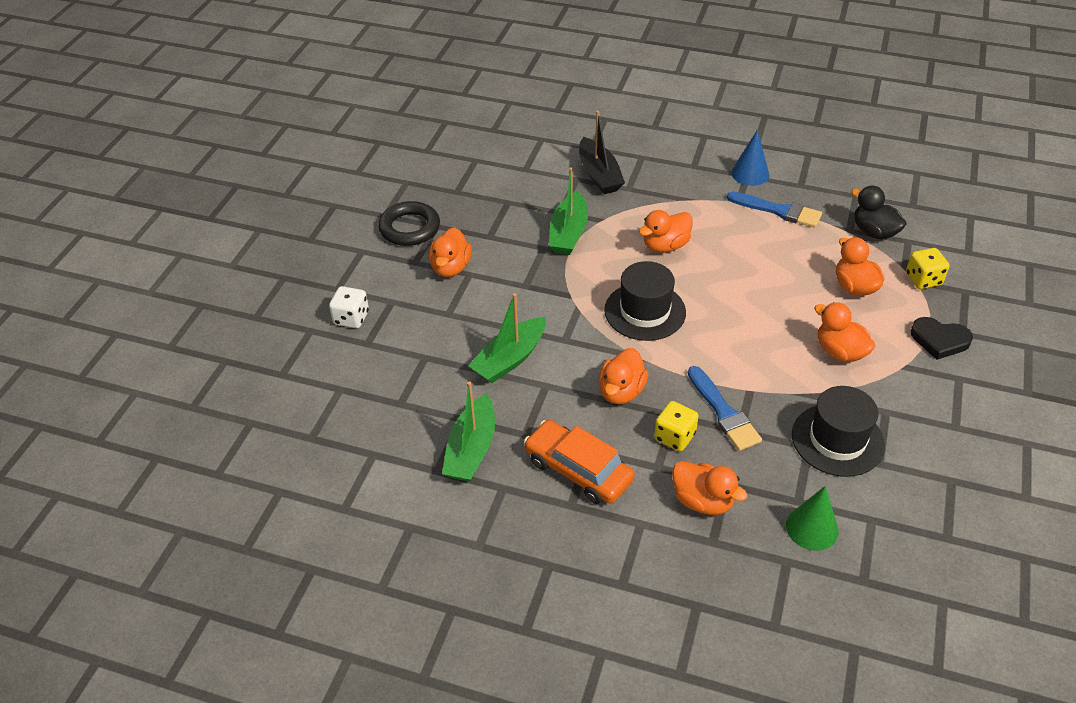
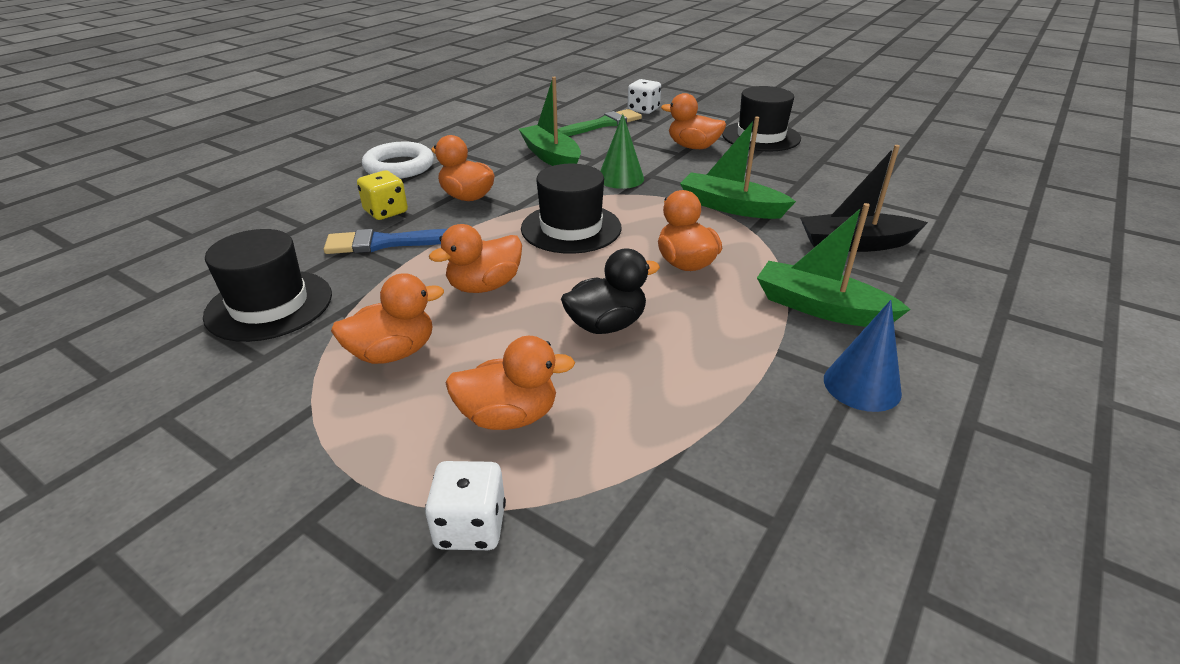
camera: 105 degrees right, 10 degrees down
(406, 341) = (603, 124): none -> green brush
(409, 228) = (761, 136): black ring -> black hat
(471, 450) = (463, 134): green boat -> green boat (820, 308)
(578, 470) = (399, 166): orange car -> white ring
(703, 501) = (301, 210): orange duck -> orange duck (484, 286)
(778, 211) = (742, 389): blue brush -> none
(812, 528) = (198, 257): green cone -> green cone (620, 178)
(874, 232) = (644, 505): black duck -> black duck (606, 325)
(923, 279) = (470, 526): yellow dice -> white dice
(939, 340) = (317, 478): black heart -> none

